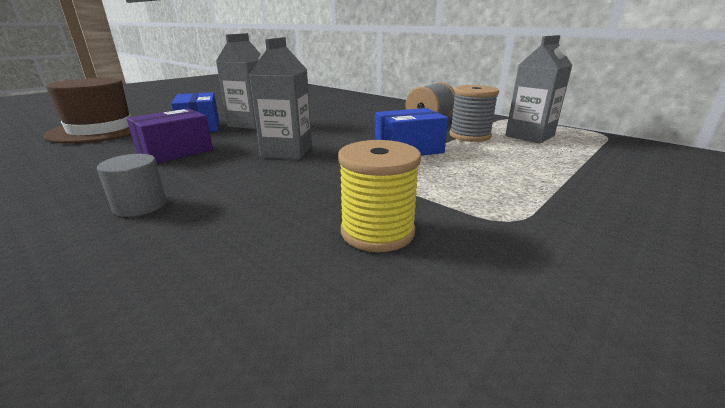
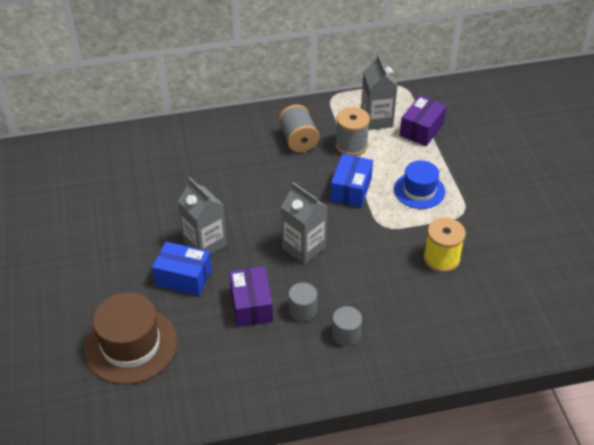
camera: 55 degrees left, 20 degrees up
(179, 172) = (302, 310): none -> grey cylinder
(481, 179) = (419, 190): none -> blue hat
(576, 155) = (421, 129): none -> purple box

